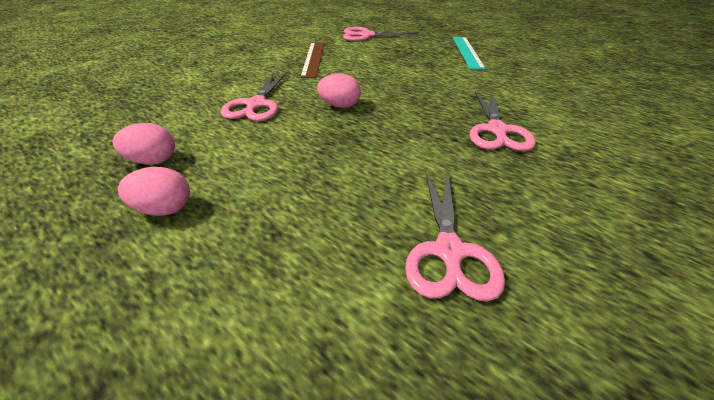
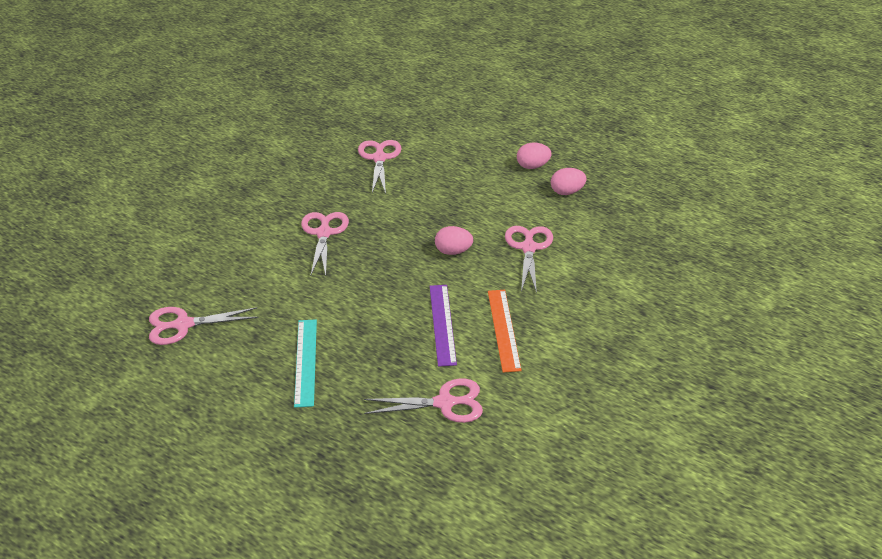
camera: 175 degrees right, 0 degrees up
(313, 59) = (503, 329): brown ruler -> orange ruler
(362, 63) = (442, 324): none -> purple ruler
(587, 71) = (183, 325): none -> pink scissors

